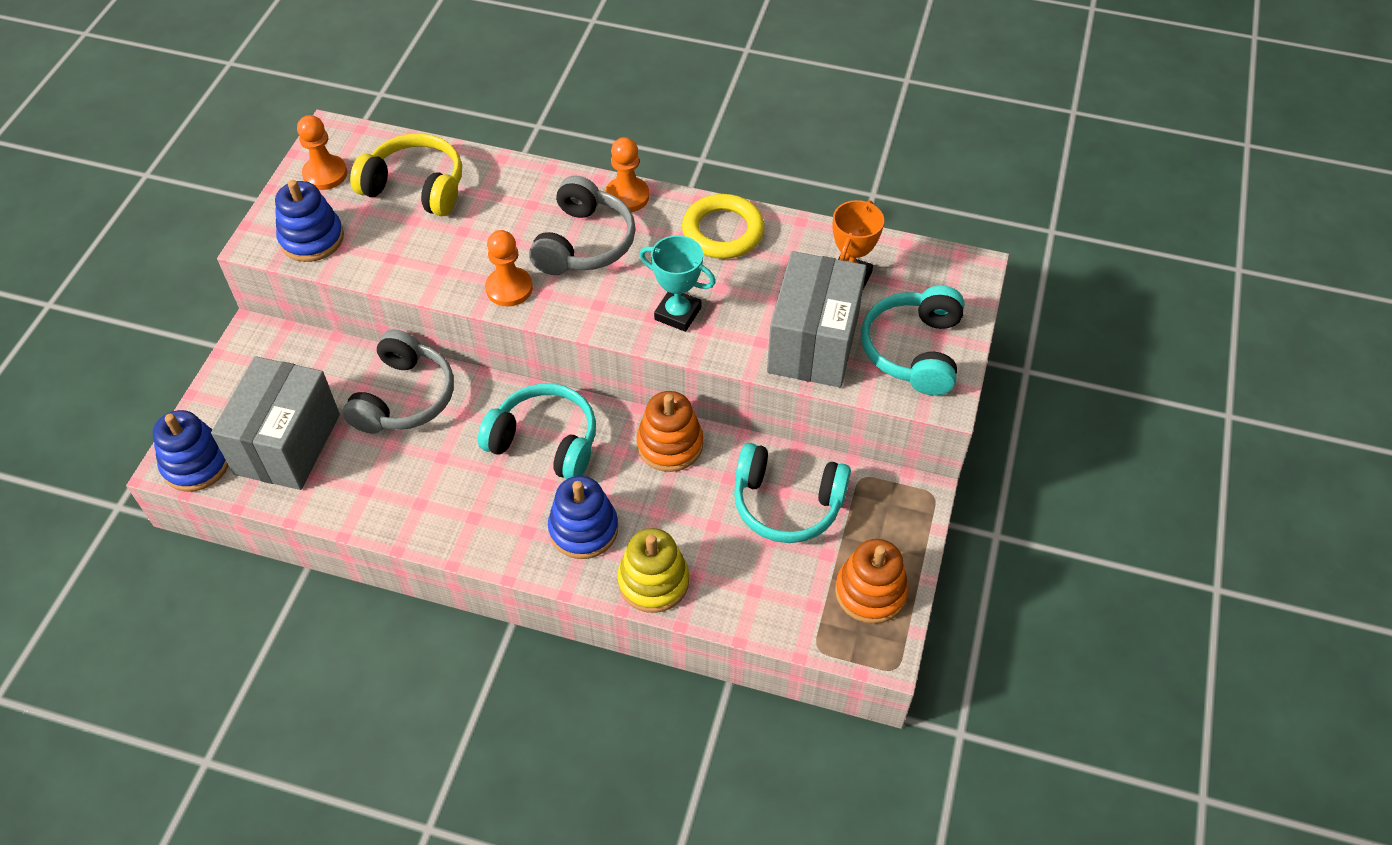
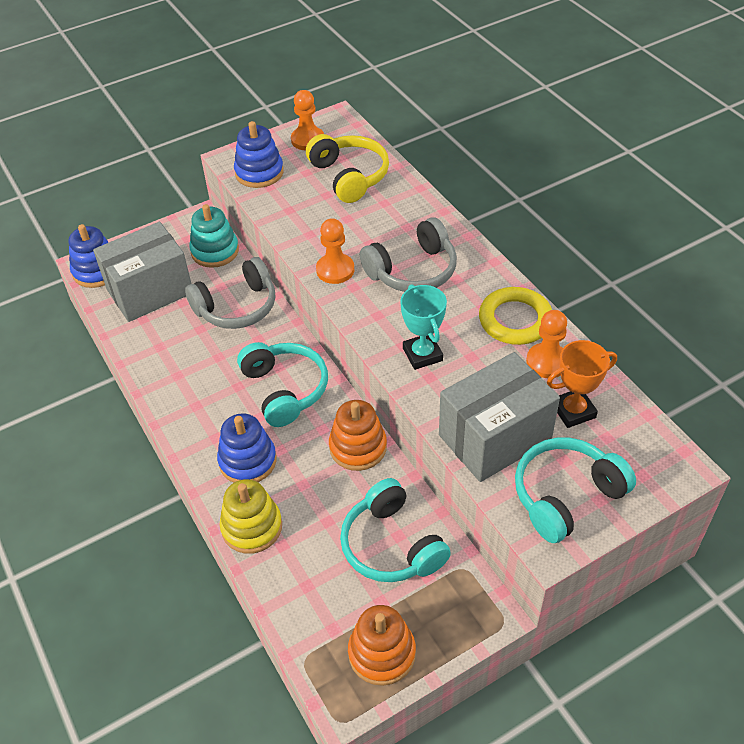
camera: 45 degrees right, 5 degrees down
(313, 358) = (215, 251): none -> turquoise stacking toy
(627, 196) = (474, 258): orange pawn -> orange pawn (547, 362)

